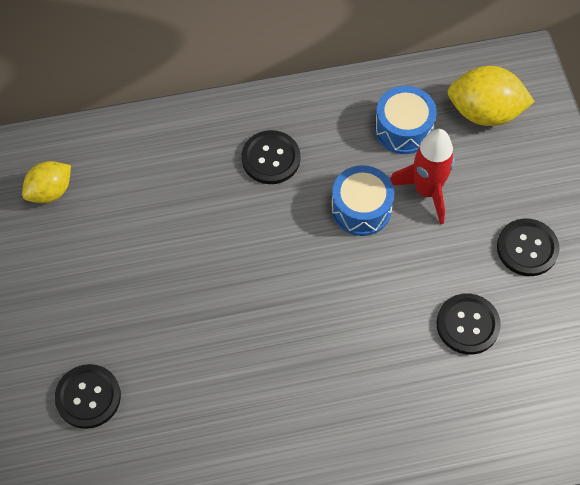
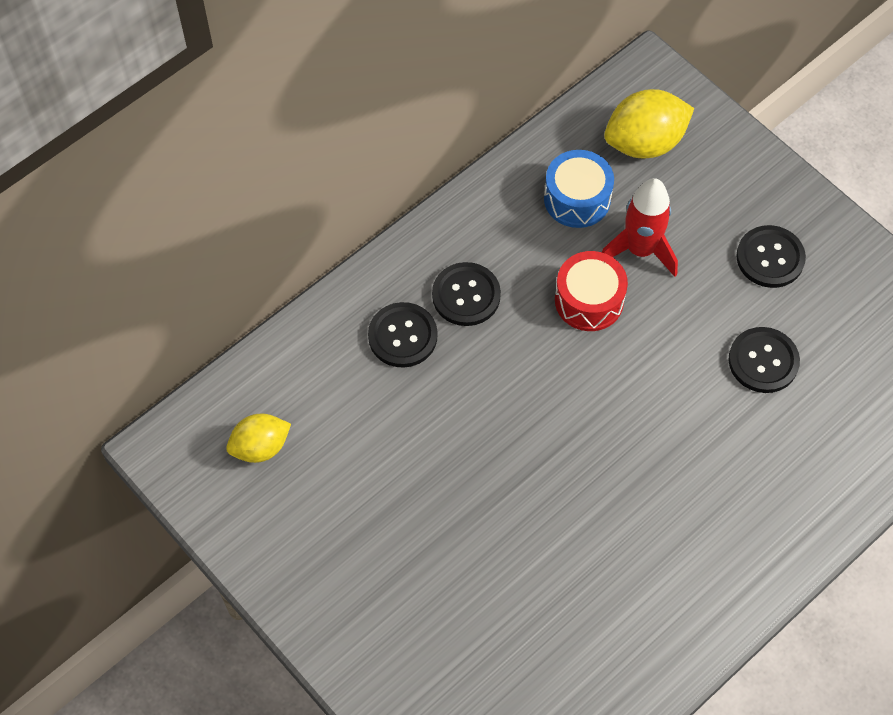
camera: 30 degrees left, 0 degrees up
(50, 191) = (260, 447): yellow lemon -> yellow lemon turned 45 degrees clockwise
(88, 397) = (446, 633): black button -> black button (402, 336)
(361, 208) = (589, 300): blue drum -> red drum

